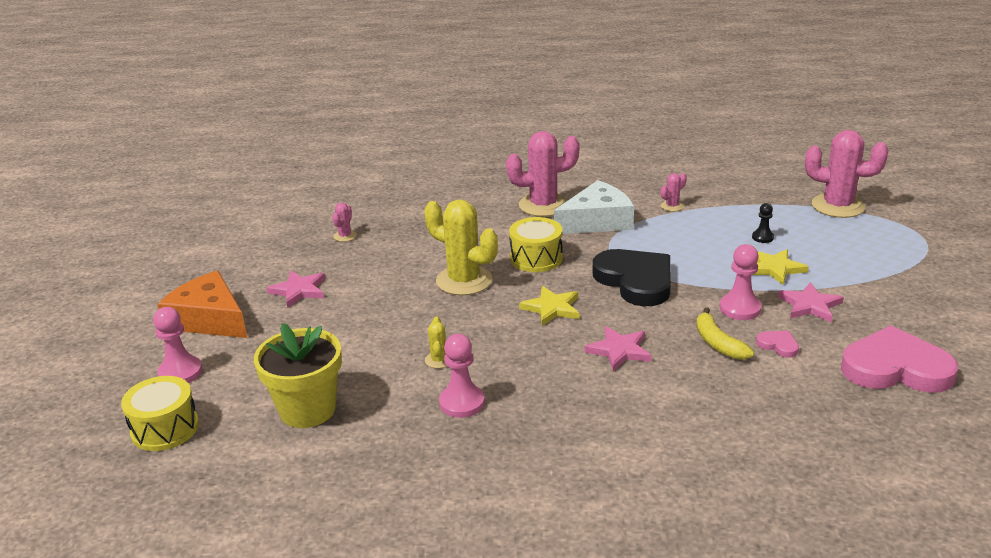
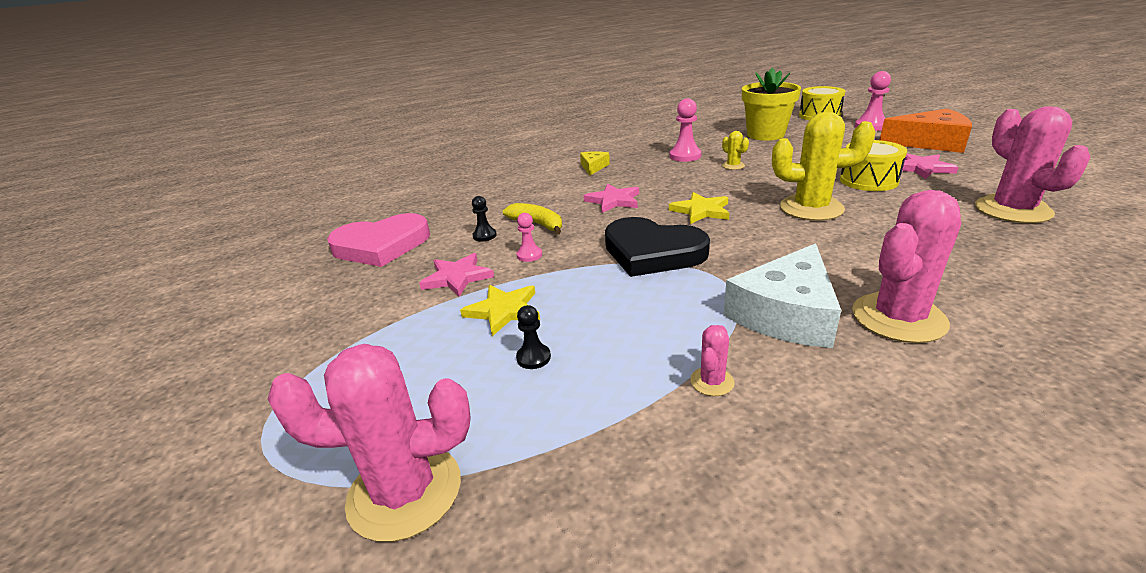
camera: 155 degrees right, 0 degrees up
(345, 236) = (1012, 210): pink cactus -> pink cactus, size x2.22
(536, 258) = (782, 245): yellow drum -> yellow drum (868, 181)
(594, 426) = (593, 167): none -> yellow cheese
(740, 308) = (529, 255): pink pawn -> pink pawn, size x0.59
(778, 345) = (484, 236): pink heart -> black pawn

